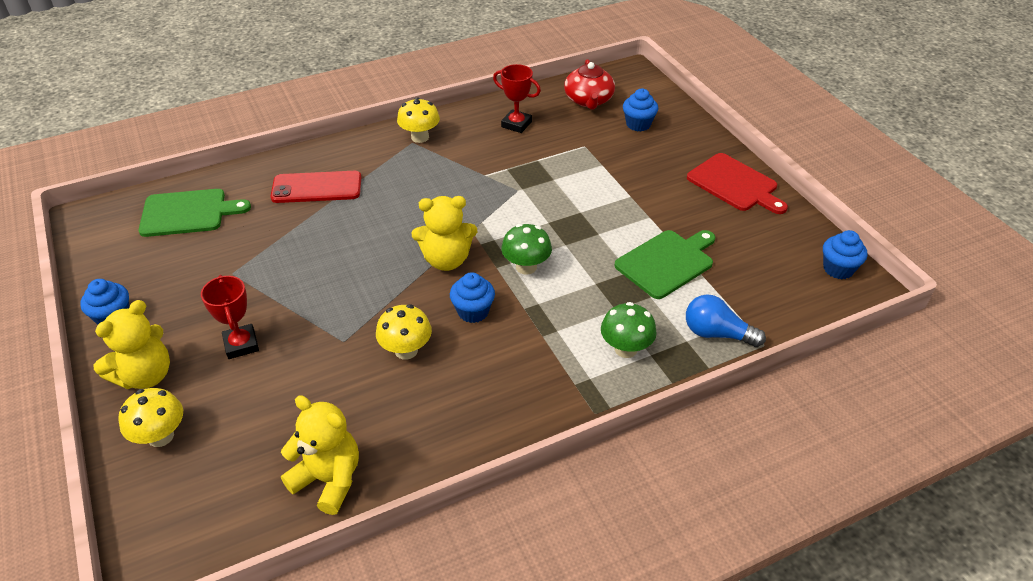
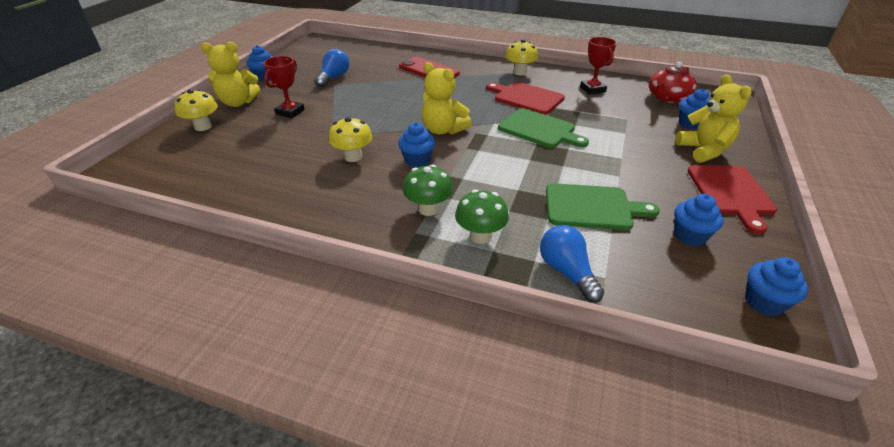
camera: 45 degrees right, 5 degrees down
(188, 213) = (356, 55): green cutting board -> green cutting board (539, 129)
(214, 264) = (333, 77): none -> blue light bulb
(328, 480) = (224, 187): yellow teddy bear -> yellow teddy bear (703, 150)
(470, 170) = (526, 98): none -> red cutting board
(526, 267) = (485, 157): green mushroom -> green mushroom (428, 209)
(751, 244) = (689, 236): none -> blue cupcake

